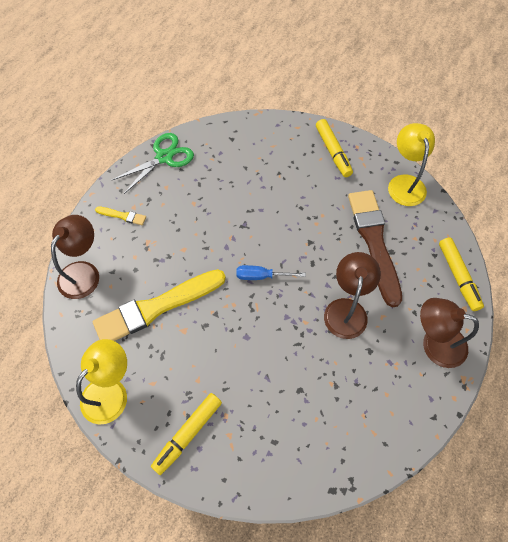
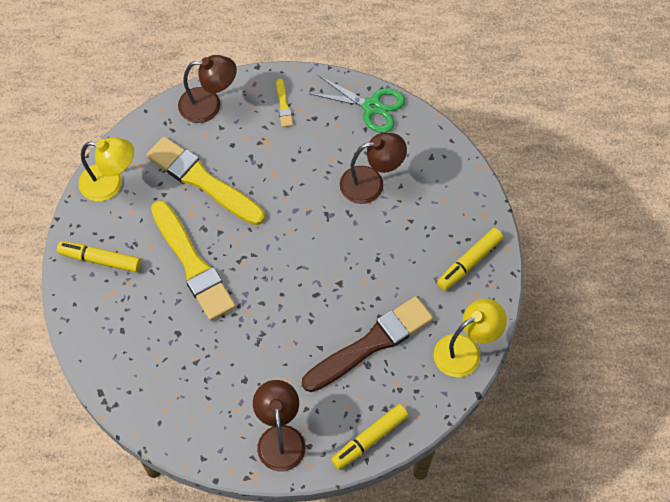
camera: 65 degrees right, 0 degrees up
(236, 349) = (192, 264): none -> yellow brush
(261, 276) = (278, 254): blue screwdriver -> none
(346, 309) = (279, 344): brown lamp -> brown lamp (371, 183)

